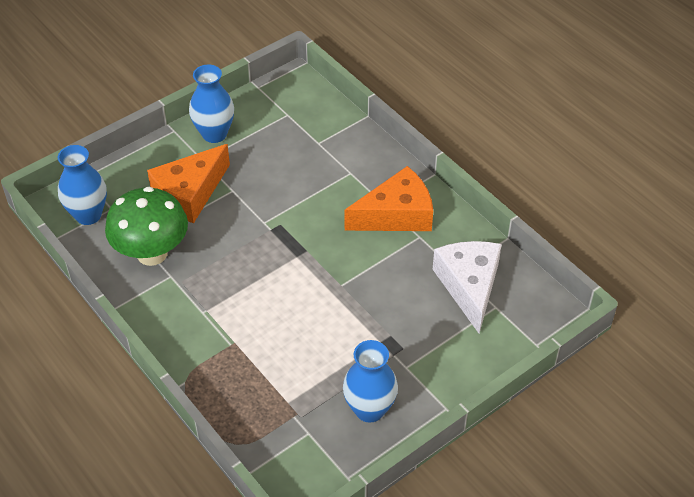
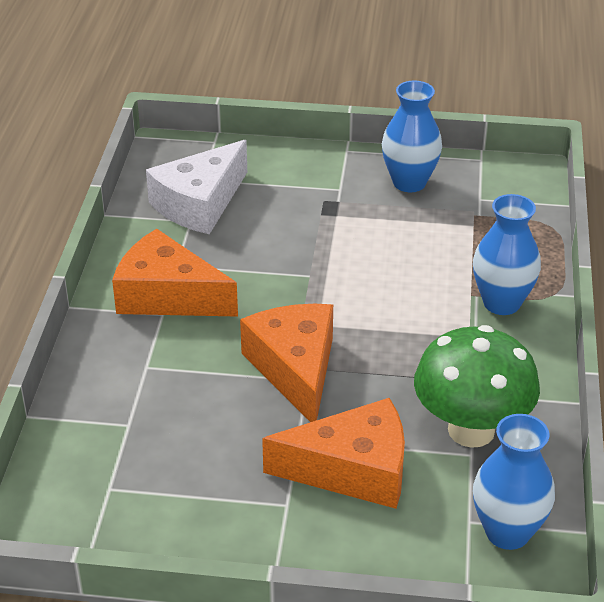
camera: 135 degrees left, 10 degrees down
(214, 134) = (230, 529): blue vase -> blue vase (501, 303)
(277, 223) = (295, 369): none -> orange cheese

